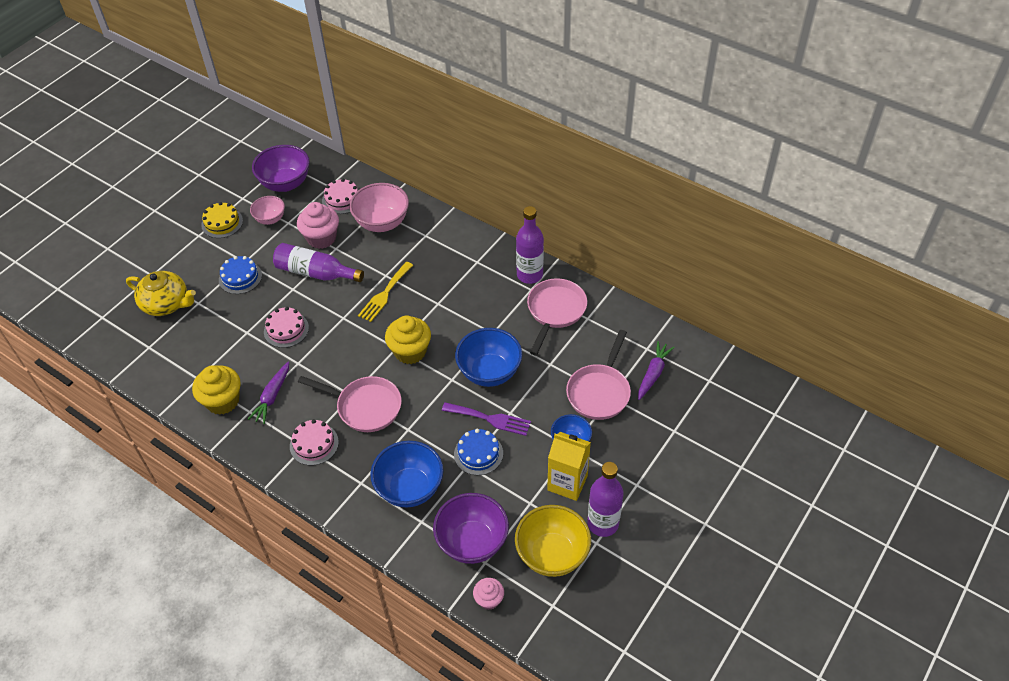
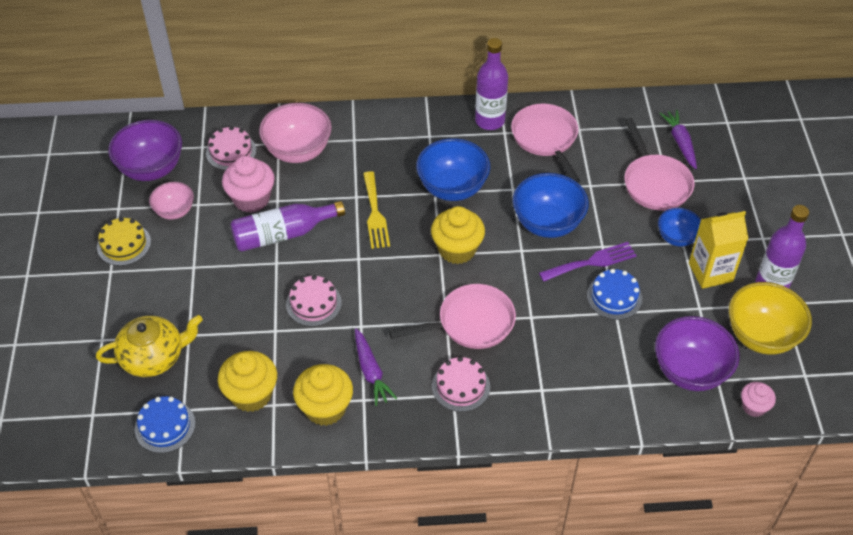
camera: 40 degrees left, 0 degrees up
(192, 363) = (251, 394): none -> yellow cupcake
(240, 277) = (207, 284): blue cake -> blue cake (165, 426)
(410, 488) = (589, 364): blue bowl -> blue bowl (452, 188)

